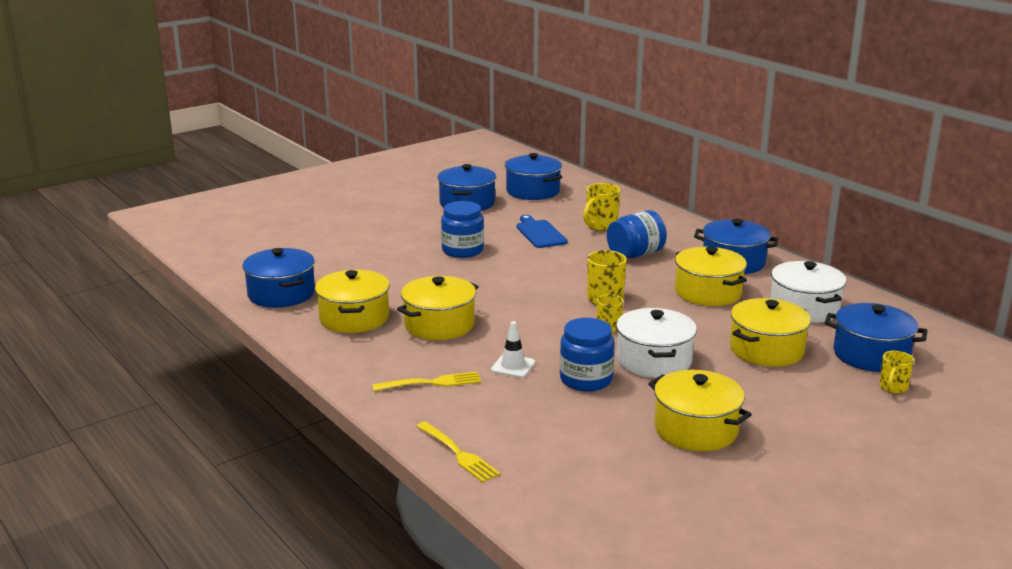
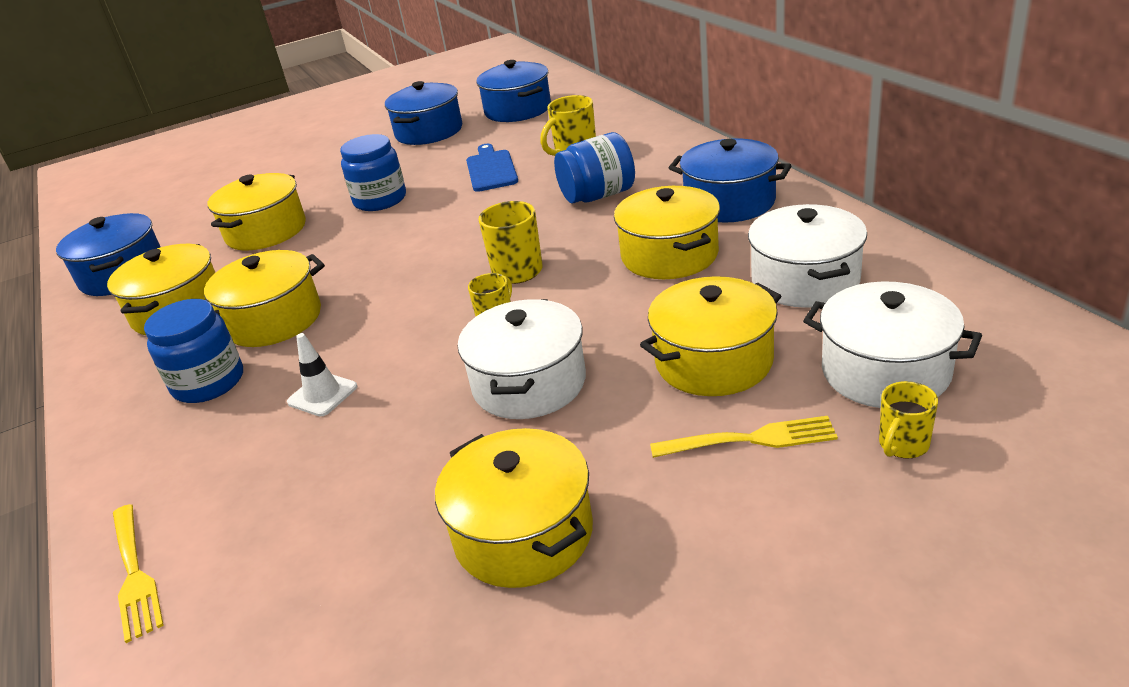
camera: 15 degrees right, 10 degrees up
(382, 268) = (266, 231): none -> yellow pot
(430, 383) = (193, 426): yellow fork -> yellow fork (749, 440)
(586, 379) = (409, 421): blue jar -> blue jar (208, 382)
(871, 355) = (885, 371): blue pot -> white pot

